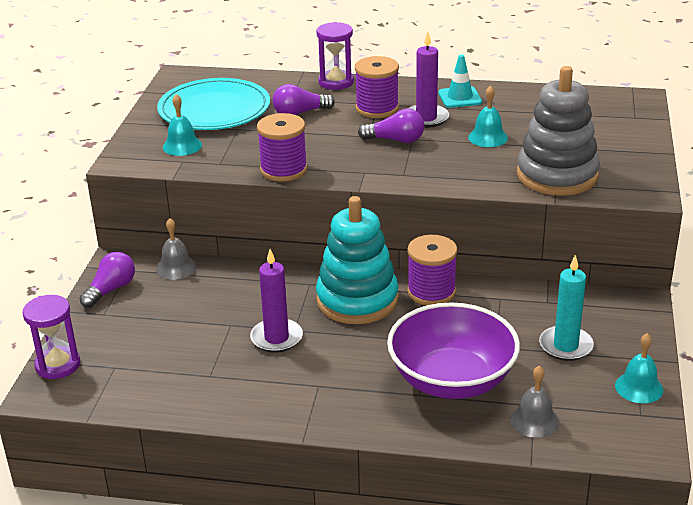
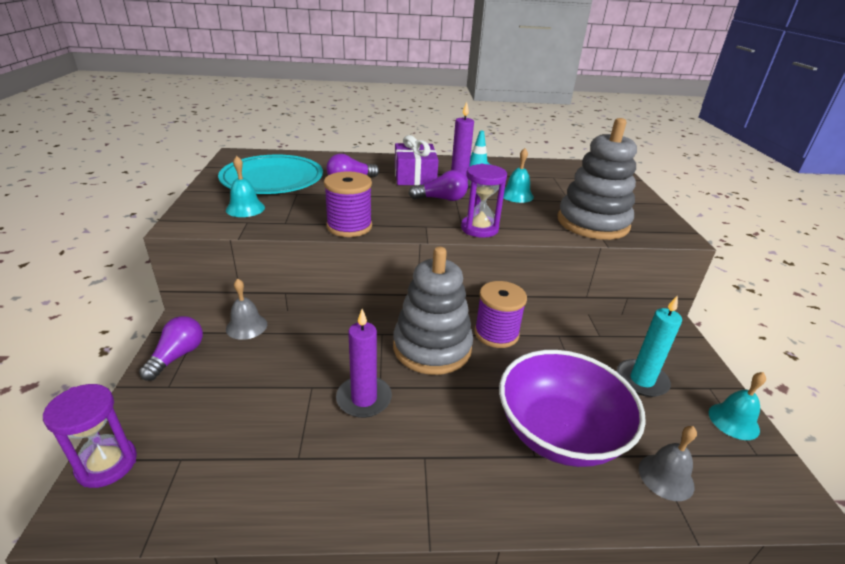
camera: 15 degrees left, 0 degrees up
(336, 82) = (373, 158): purple hourglass -> purple hourglass (479, 229)
(357, 300) = (432, 347): turquoise stacking toy -> grey stacking toy
(377, 108) = (415, 176): purple spool -> purple gift

